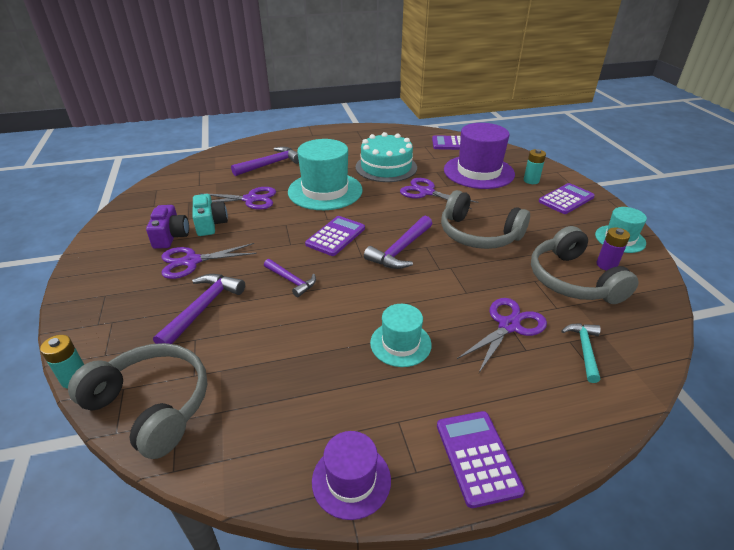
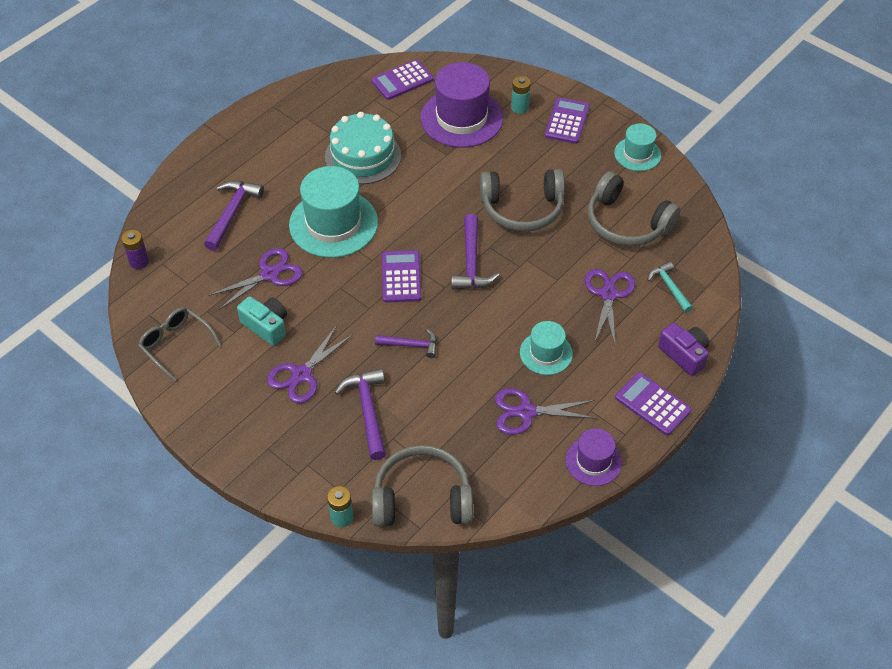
camera: 35 degrees left, 15 degrees up
(146, 210) = (176, 345): none -> grey glasses
(171, 236) = (246, 360): purple camera -> purple camera (684, 355)
(426, 192) = (434, 175): purple scissors -> purple scissors (526, 412)
(606, 265) = (642, 192): purple battery -> purple battery (139, 262)

